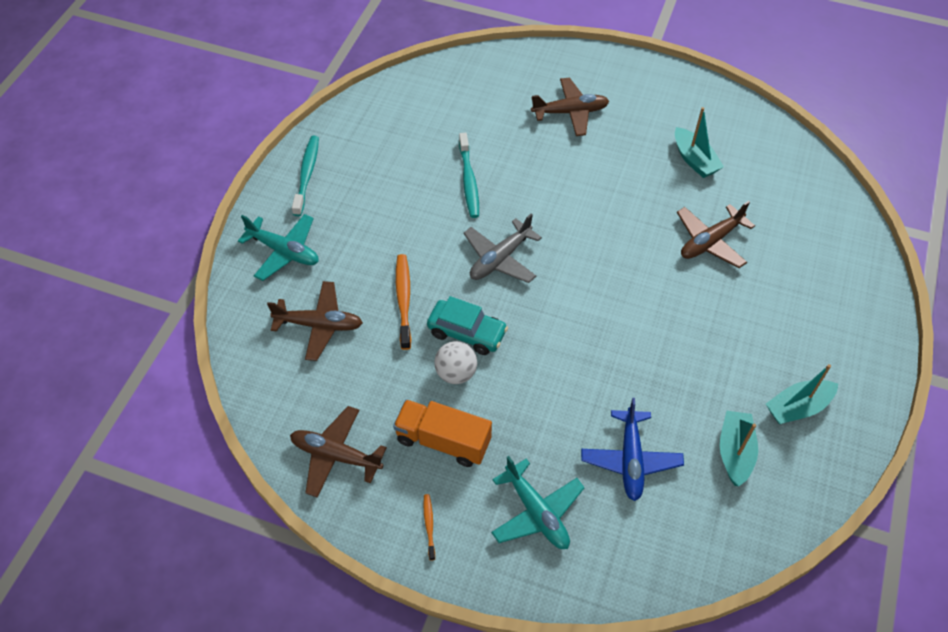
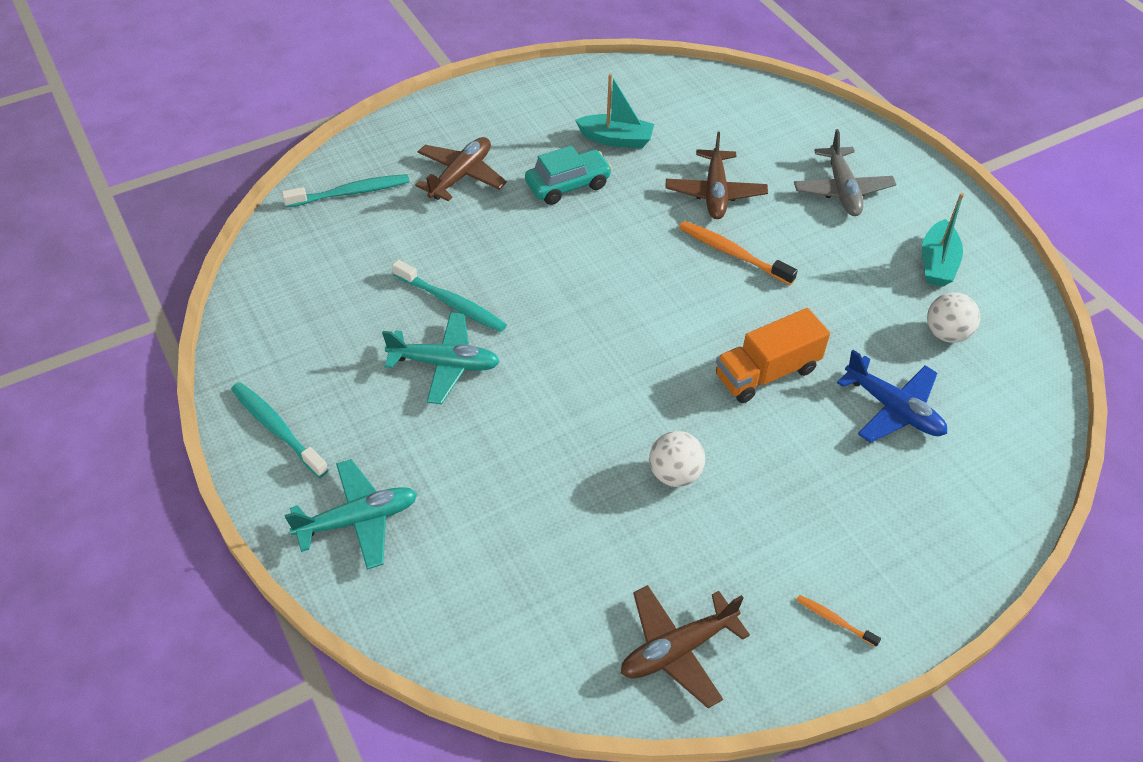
camera: 50 degrees left, 5 degrees down
(319, 325) = (493, 553): brown plane -> none
(403, 300) = (540, 456): orange toothbrush -> orange toothbrush (732, 253)
(443, 441) = (745, 540): orange truck -> orange truck (766, 373)
(467, 332) = (635, 432): turquoise car -> turquoise car (568, 185)
(498, 77) = (351, 192): none -> turquoise toothbrush
(500, 258) = (574, 345): grey plane -> grey plane (842, 190)
(536, 512) = (891, 519): turquoise plane -> turquoise plane (444, 364)
(735, 452) = (946, 333): turquoise boat -> white ball

